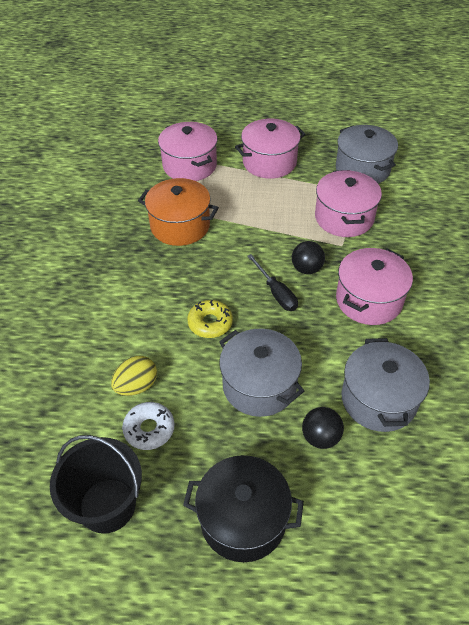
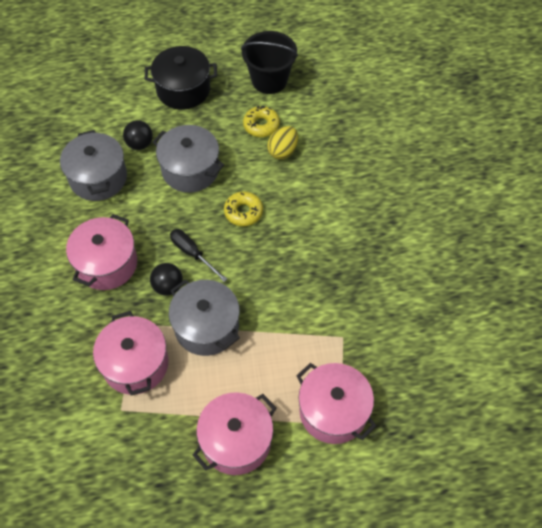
camera: 165 degrees right, 10 degrees up
(149, 429) = (261, 125): white donut -> yellow donut
(180, 226) = (309, 313): orange pot -> none
(362, 169) = (117, 455): grey pot -> grey pot (206, 327)

